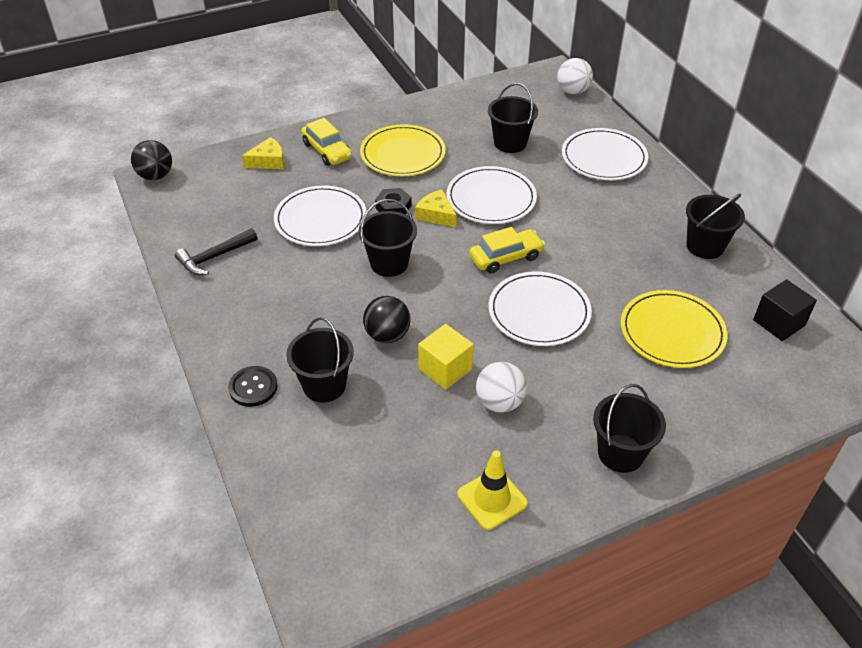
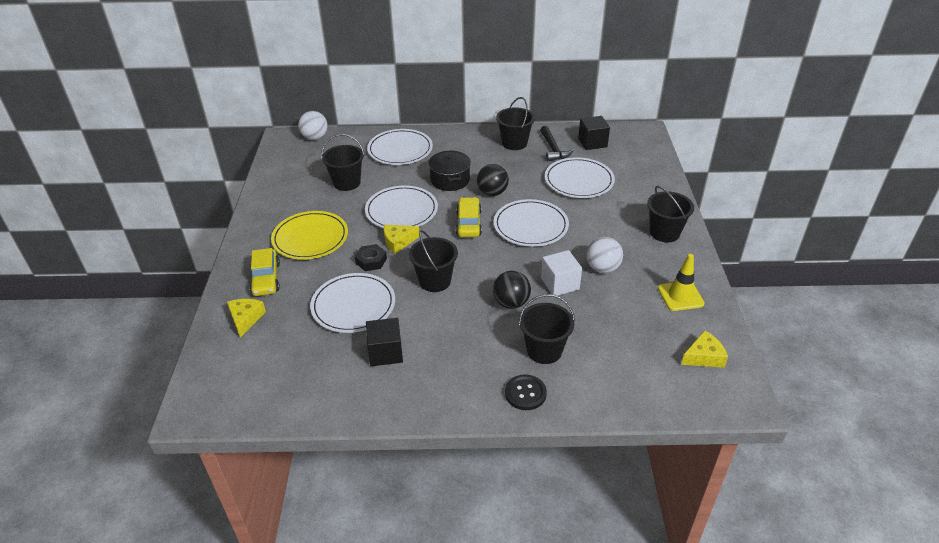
camera: 65 degrees left, 5 degrees down
(156, 176) = (193, 405): black ball -> black ball (492, 193)
(214, 257) = (351, 385): black hammer -> black hammer (553, 149)
(266, 264) = (385, 352): none -> black cube
(327, 151) = (266, 279): yellow car -> yellow car turned 90 degrees clockwise
(385, 547) = (704, 356): none -> yellow cheese
(445, 369) = (560, 284): yellow cube -> white cube
(577, 216) = (450, 180): none -> black pot
(672, 332) = (579, 180): yellow plate -> white plate

